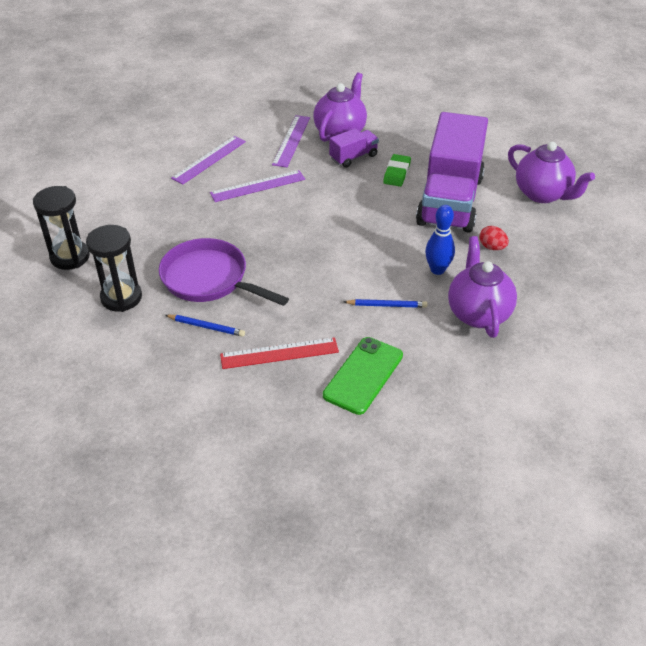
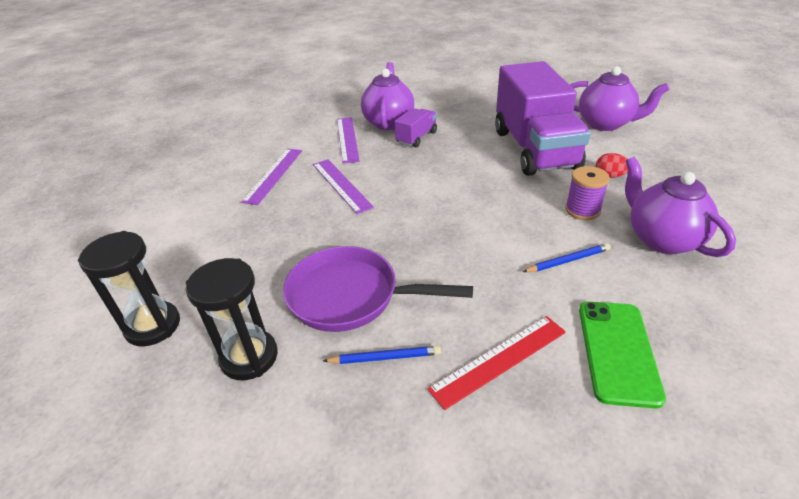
camera: 20 degrees left, 5 degrees down
(257, 186) = (341, 185): purple ruler -> purple ruler turned 75 degrees counterclockwise
(397, 173) = (467, 140): green eraser -> none
(437, 270) = (582, 210): blue bowling pin -> purple spool

